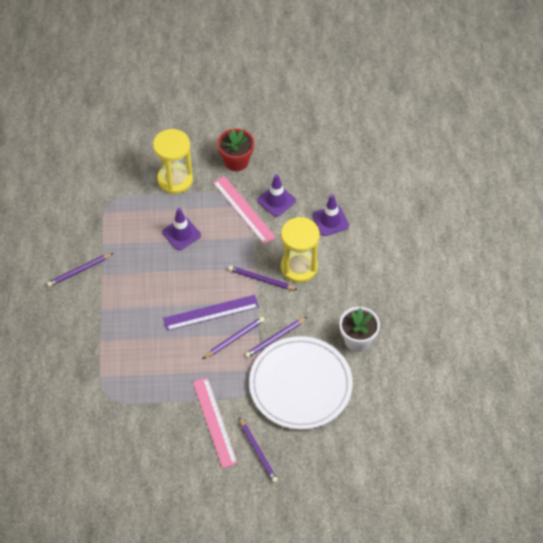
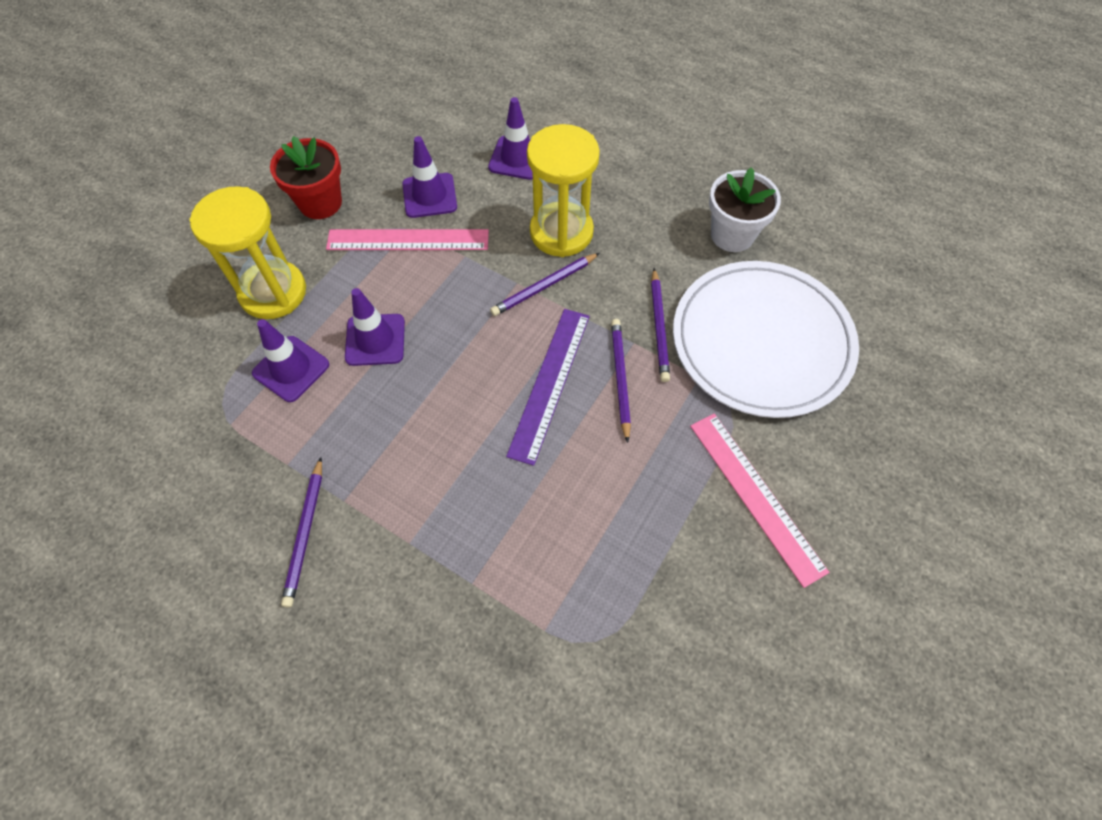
camera: 55 degrees left, 5 degrees up
(144, 214) = (291, 369): none -> purple traffic cone
(214, 422) = (756, 496): pink ruler -> pink ruler turned 45 degrees clockwise
(258, 451) = (848, 465): purple pencil -> none

